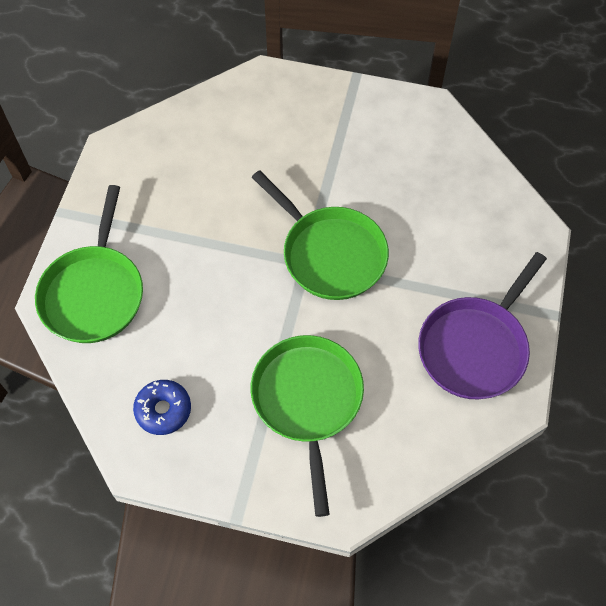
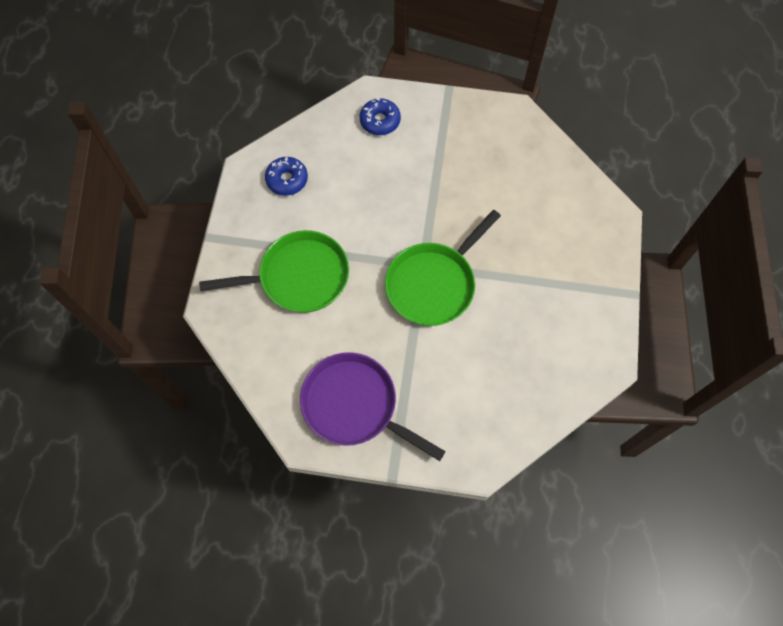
camera: 85 degrees right, 5 degrees up
(94, 293) = (380, 121): green pan -> blue donut

